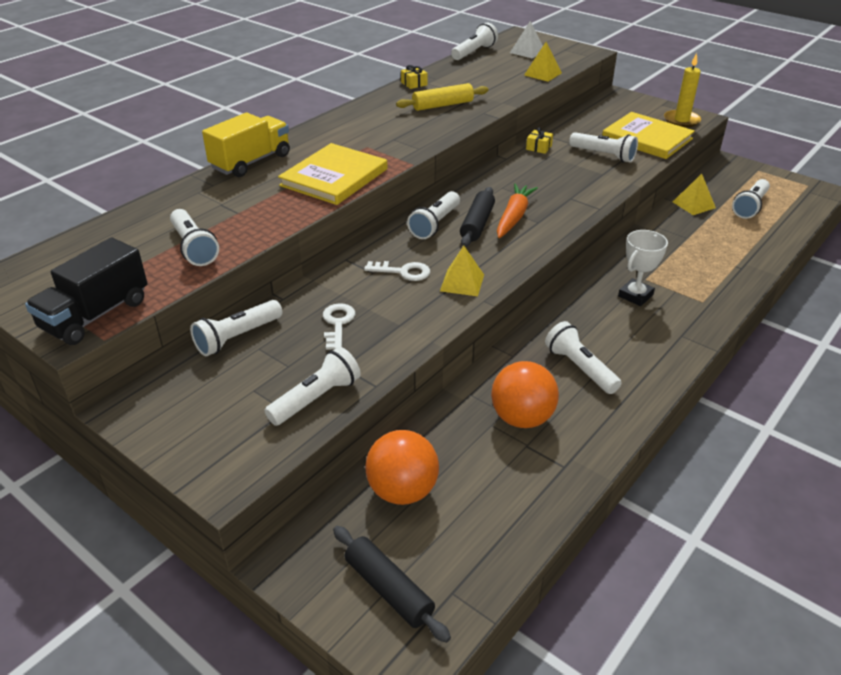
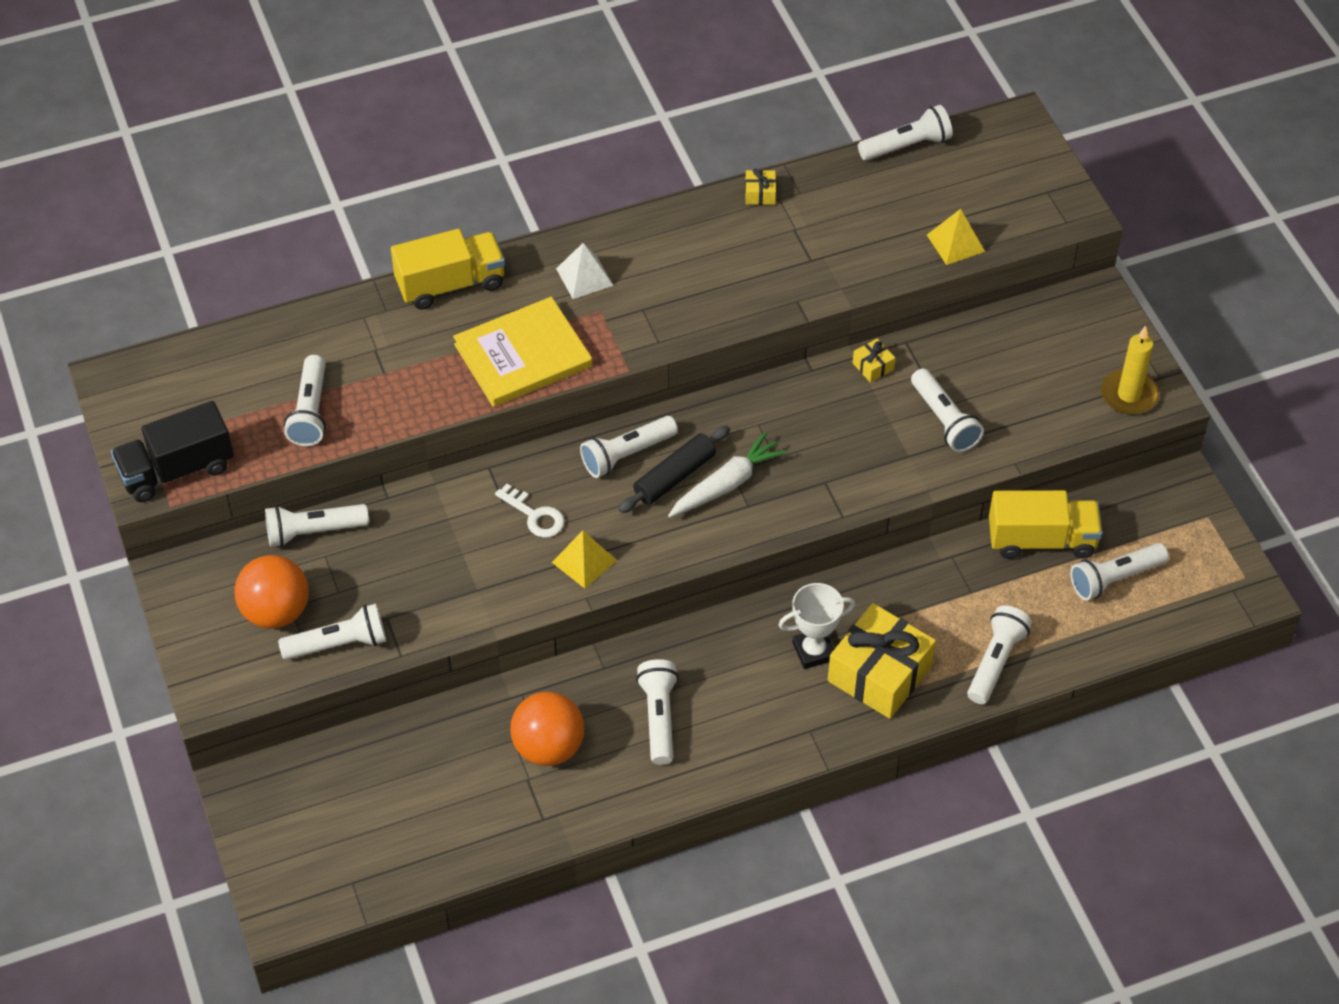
camera: 30 degrees right, 15 degrees up
(338, 324) = (418, 559): white key -> none
(389, 589) = (305, 853): black rolling pin -> none
(402, 491) = (380, 768): orange ball -> orange ball (276, 612)
(442, 105) = (758, 262): yellow rolling pin -> none
(514, 217) = (726, 484): orange carrot -> white carrot
(527, 51) = (986, 175): white pyramid -> white pyramid (584, 277)
(647, 138) = (1038, 412): yellow book -> none
(686, 291) = (879, 674): none -> yellow gift
(693, 204) = (1041, 540): yellow pyramid -> yellow truck
(740, 261) = (995, 662): none -> white flashlight

